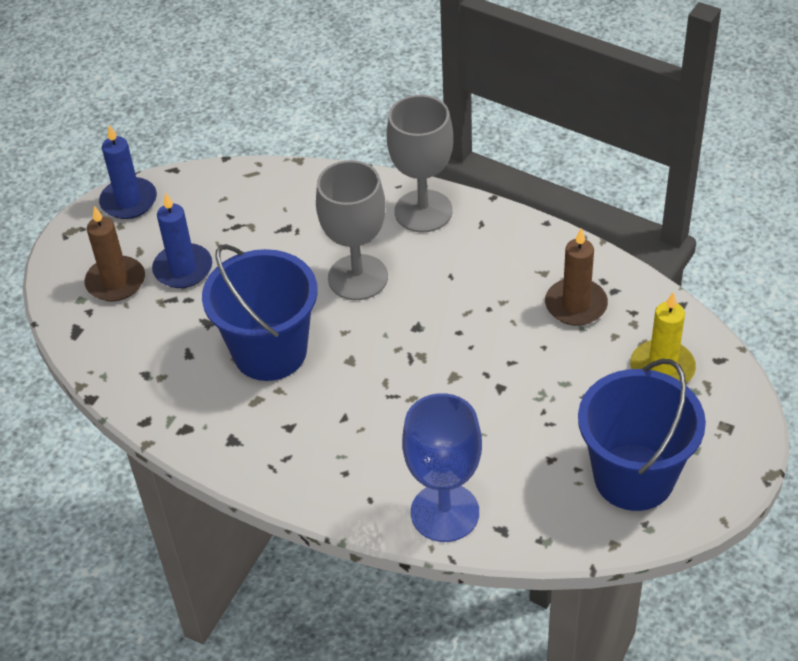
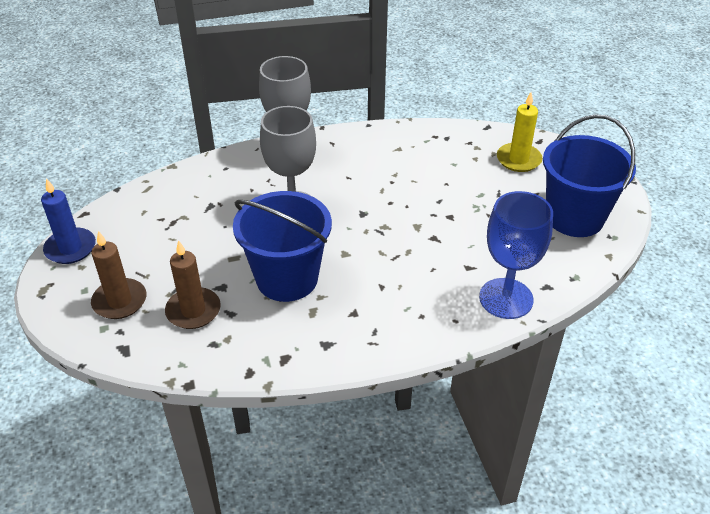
camera: 45 degrees left, 5 degrees down
(183, 269) = (163, 266): blue candle -> none
(576, 305) = (436, 154): brown candle -> brown candle (193, 311)

